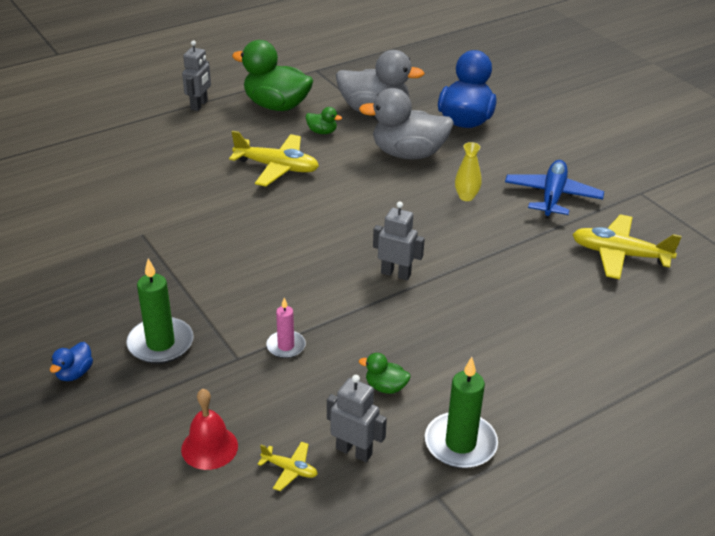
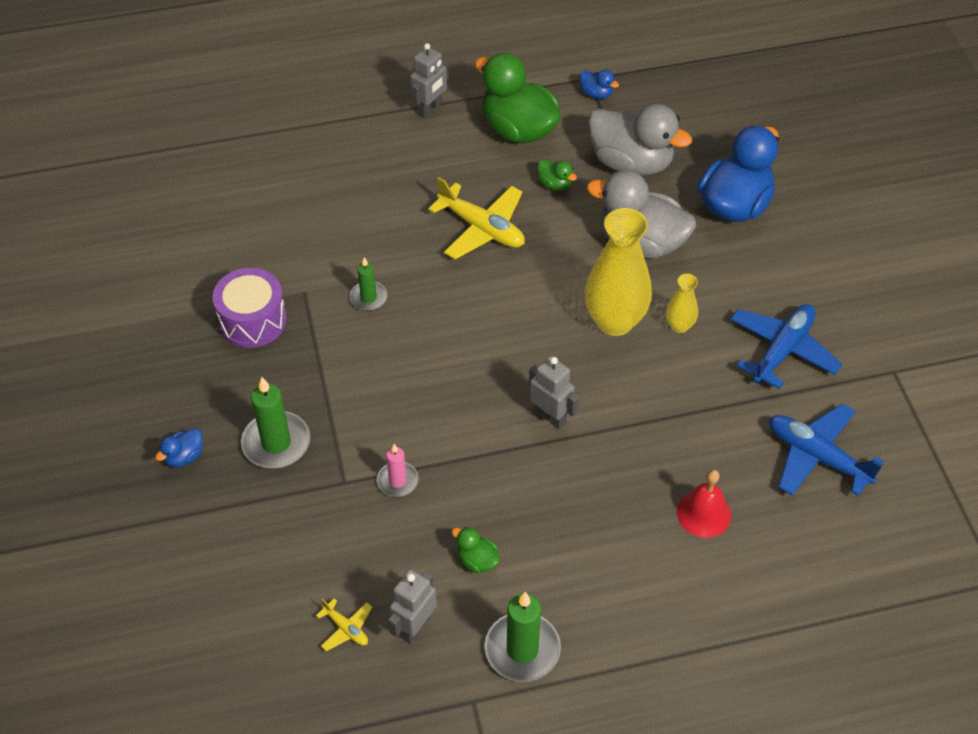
camera: 20 degrees right, 15 degrees up
(102, 262) = (252, 320): none -> purple drum
(201, 227) = (368, 297): none -> green candle
(209, 447) = (281, 580): red bell -> red bell (703, 513)
(326, 77) = (596, 94): none -> blue duck
(354, 451) = (415, 626): grey robot -> grey robot turned 105 degrees counterclockwise
(414, 204) = (614, 321): none -> yellow vase
(619, 255) = (817, 457): yellow plane -> blue plane

